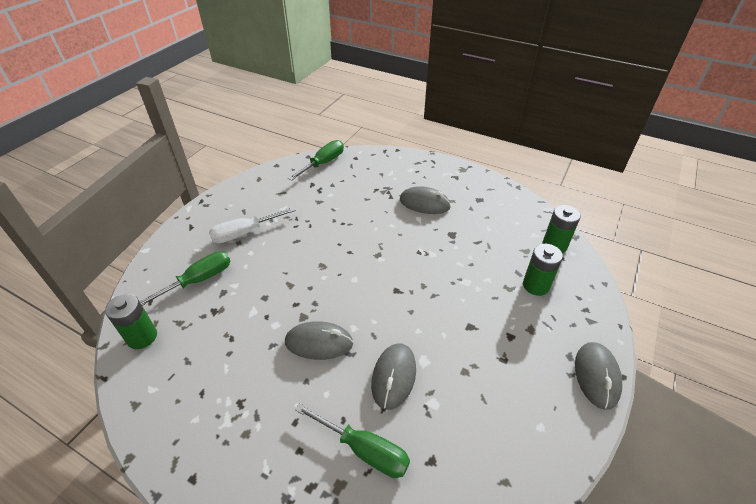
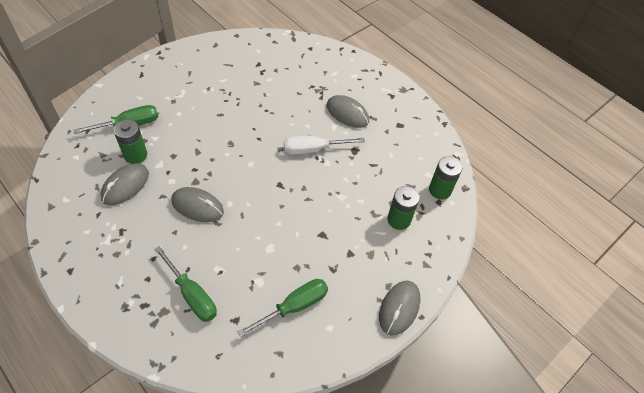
camera: 15 degrees right, 10 degrees up
(142, 337) = (72, 157): green battery -> green battery (135, 155)
(245, 233) = (182, 94): white screwdriver -> white screwdriver (314, 149)
(323, 163) = (278, 45): green screwdriver -> green screwdriver (294, 306)
(393, 377) = (240, 252): grey mouse -> grey mouse (125, 186)

